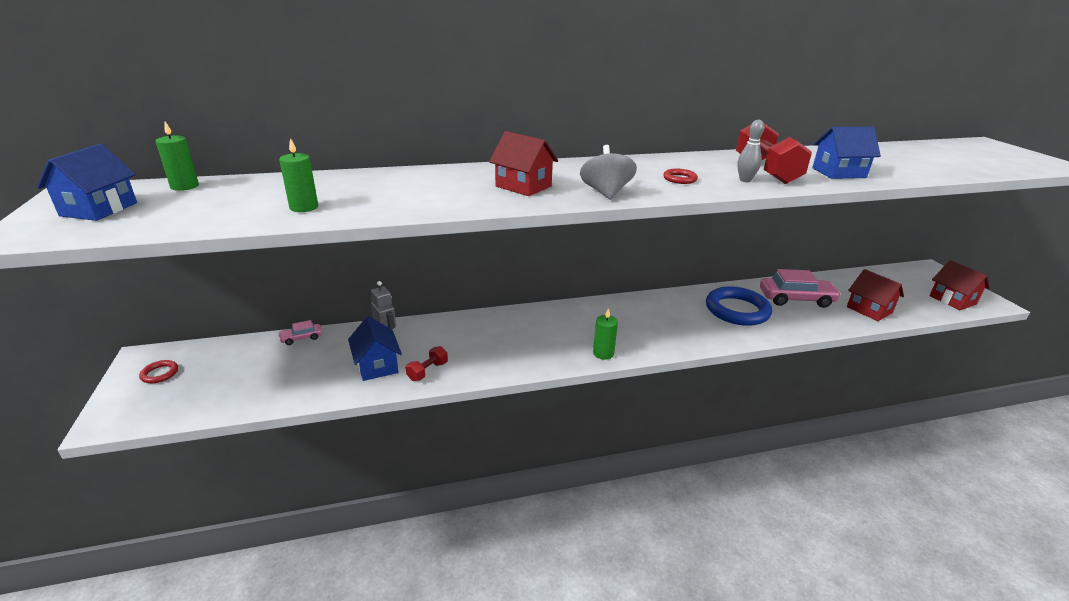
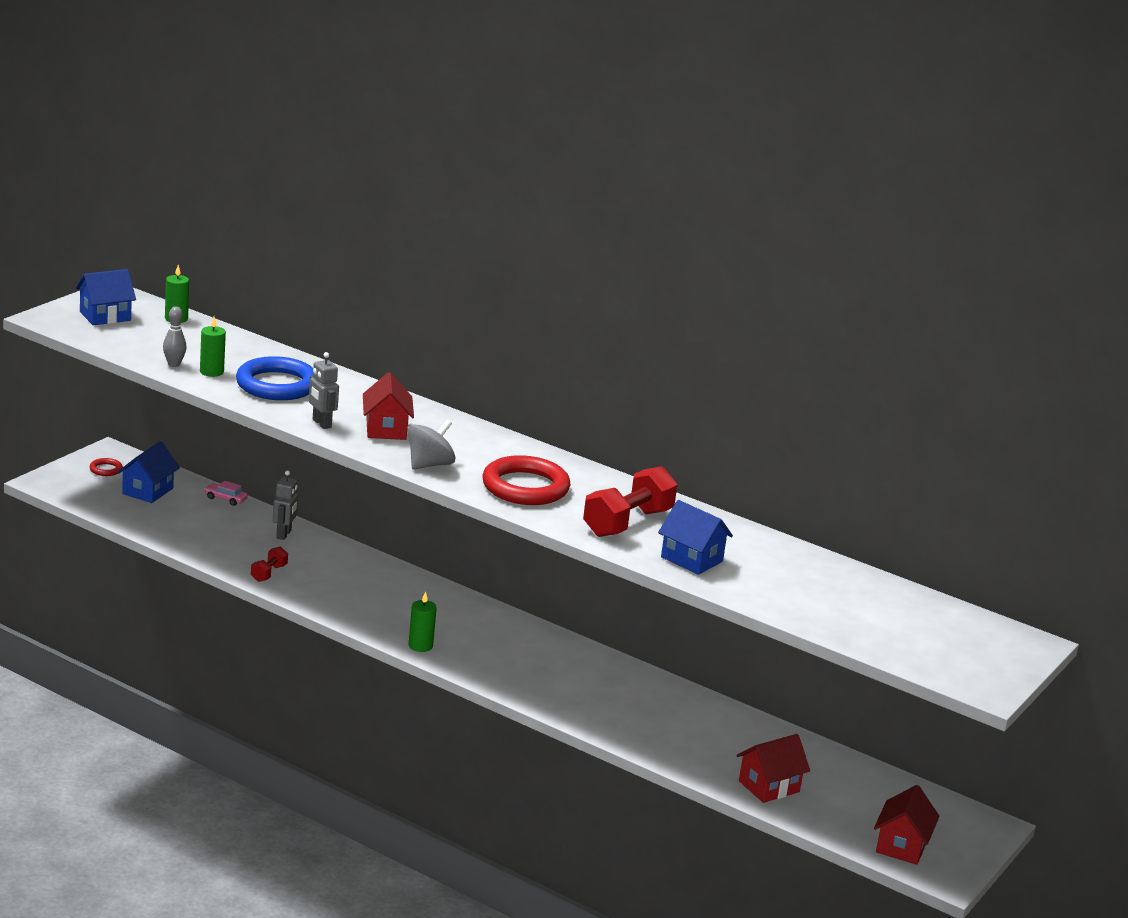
camera: 45 degrees right, 5 degrees down
(377, 365) = (242, 548): blue house -> blue house (147, 491)
(427, 371) = (268, 573): red dumbbell -> red dumbbell turned 60 degrees counterclockwise
(477, 202) = (321, 423): none -> grey robot
(679, 179) = (525, 487): red ring -> red ring, size x2.33
(737, 310) = (626, 700): blue ring -> blue ring (277, 385)
(745, 180) = (576, 517): grey bowling pin -> grey bowling pin (174, 364)
(796, 299) = (717, 734): pink car -> none
(869, 310) = (769, 786): red house -> red house turned 45 degrees clockwise

